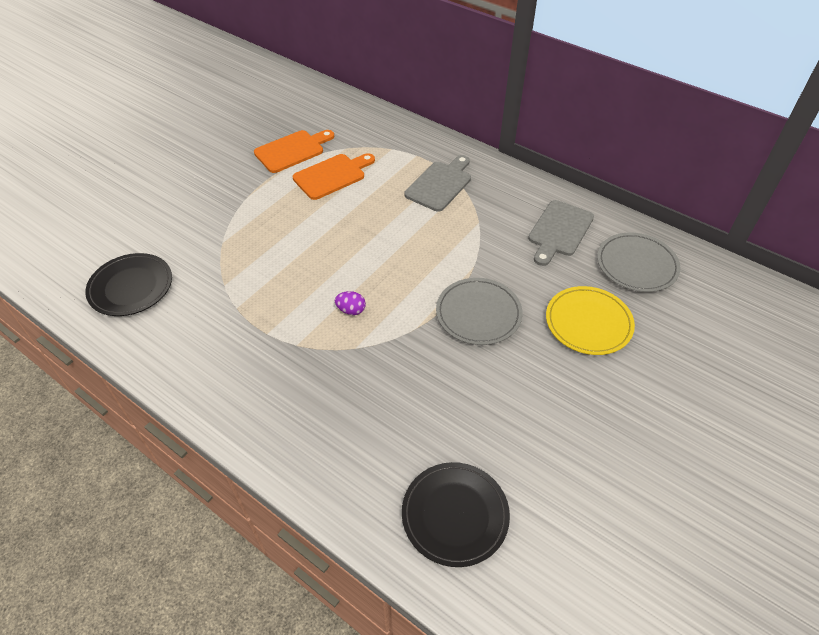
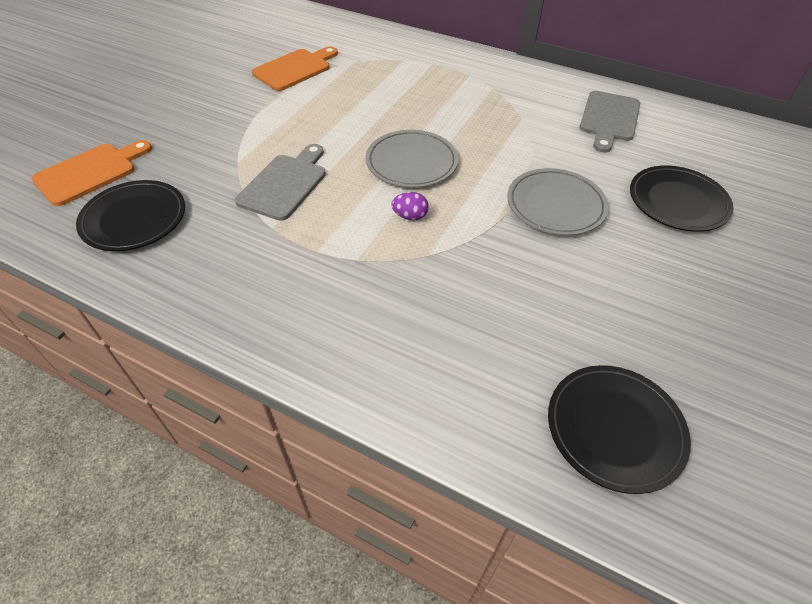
camera: 10 degrees left, 0 degrees up
(332, 175) = (346, 88): orange cutting board -> orange cutting board (90, 172)
(440, 184) = (467, 87): grey cutting board -> grey cutting board (285, 184)
(588, 323) = (677, 202): yellow plate -> black plate
(636, 265) = (702, 143): grey plate -> grey plate (411, 162)

